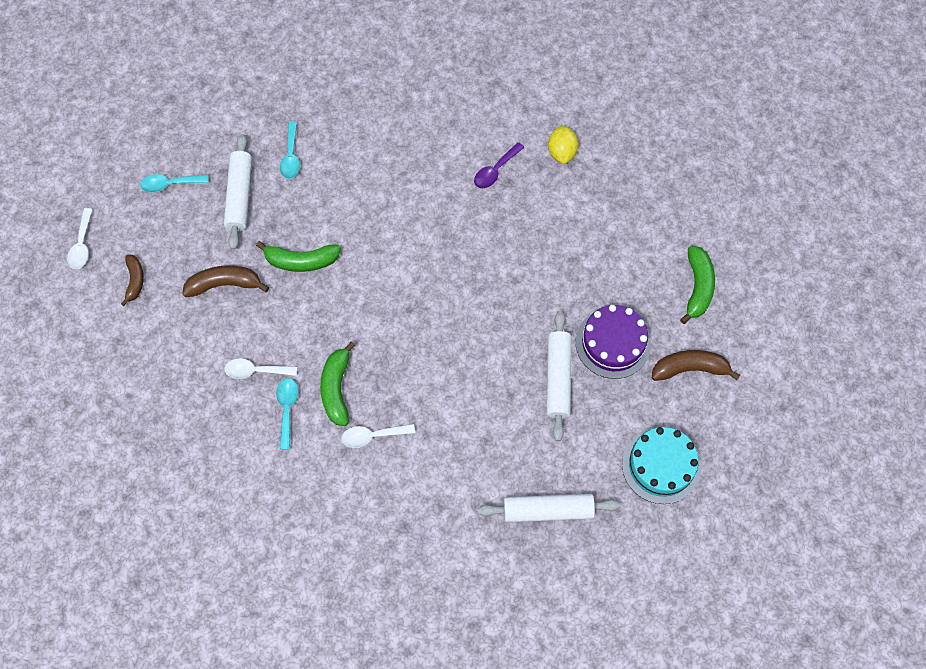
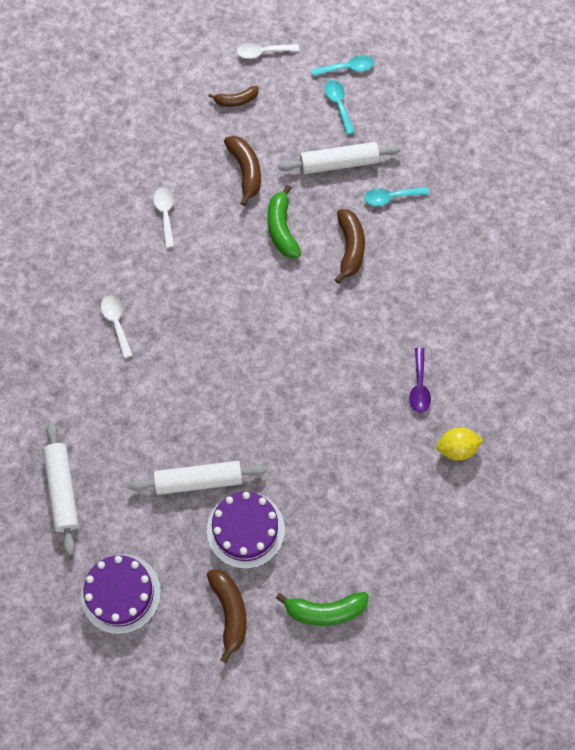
camera: 80 degrees right, 0 degrees up
(287, 409) = (132, 247): turquoise spoon -> turquoise spoon (347, 68)
(336, 388) = (158, 284): green banana -> none
(338, 202) = (350, 248): none -> brown banana
(495, 170) = (419, 386): purple spoon -> purple spoon turned 120 degrees counterclockwise
(661, 465) = (121, 593): turquoise cake -> purple cake

